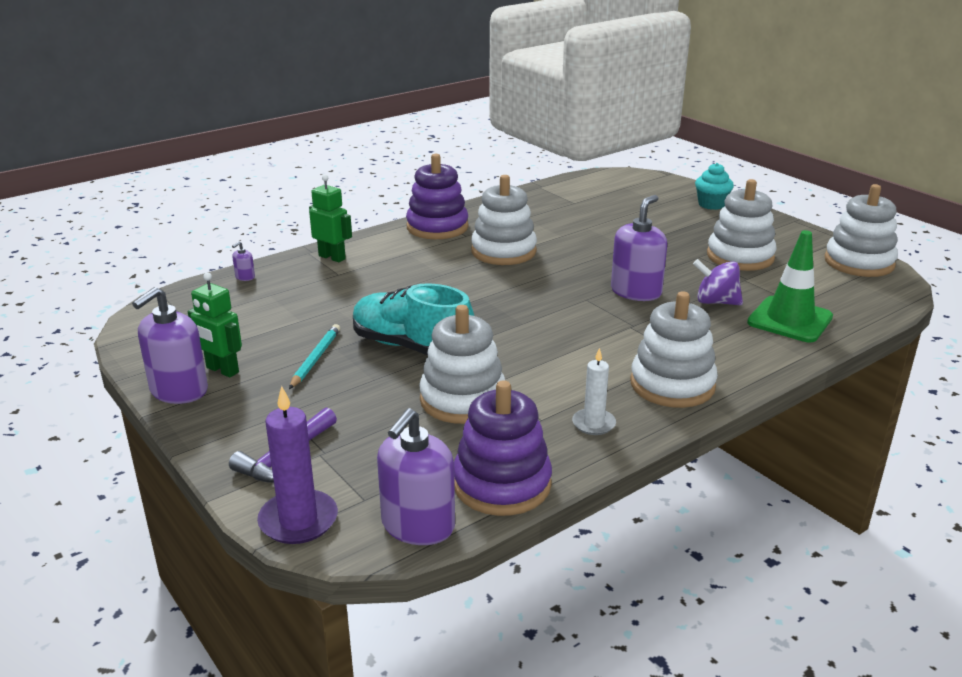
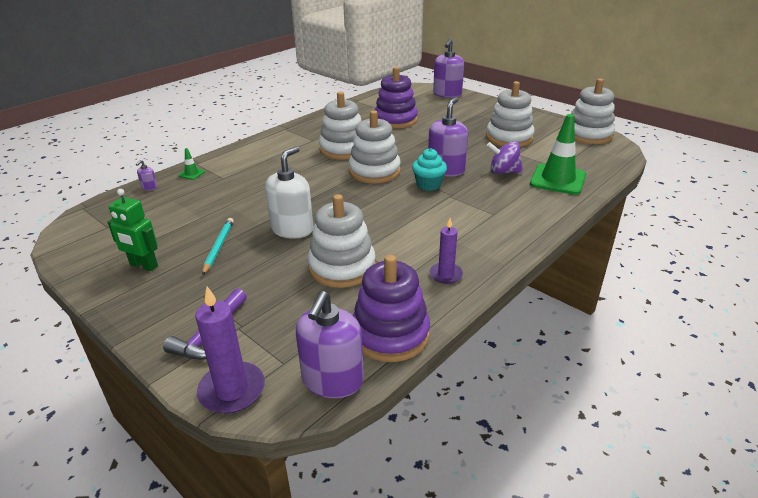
camera: 10 degrees left, 5 degrees up
(179, 391) = (109, 287): purple soap dispenser -> purple soap dispenser (447, 94)
(300, 265) = (191, 174): none -> green traffic cone
(332, 257) = (215, 165): green robot -> none
(411, 347) = (292, 229): turquoise shoe -> white soap dispenser
(437, 227) = (290, 136): purple stacking toy -> purple stacking toy (395, 120)
(593, 424) = (446, 275): white candle -> purple candle
(672, 385) = (493, 237): white stacking toy -> white stacking toy (374, 171)
(711, 204) = (478, 103): turquoise cupcake -> turquoise cupcake (428, 185)

